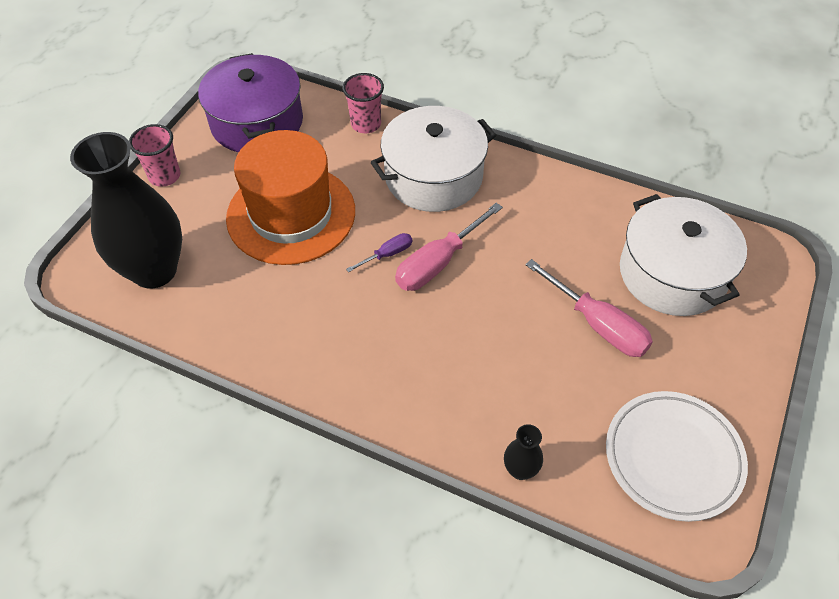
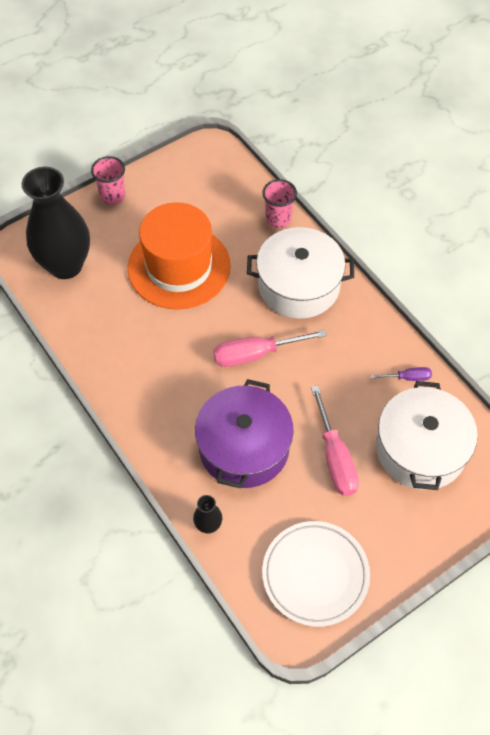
camera: 30 degrees right, 5 degrees up
(257, 122) = (201, 181): purple pot -> purple pot (244, 447)
(388, 254) = (225, 330): purple screwdriver -> purple screwdriver (408, 377)

